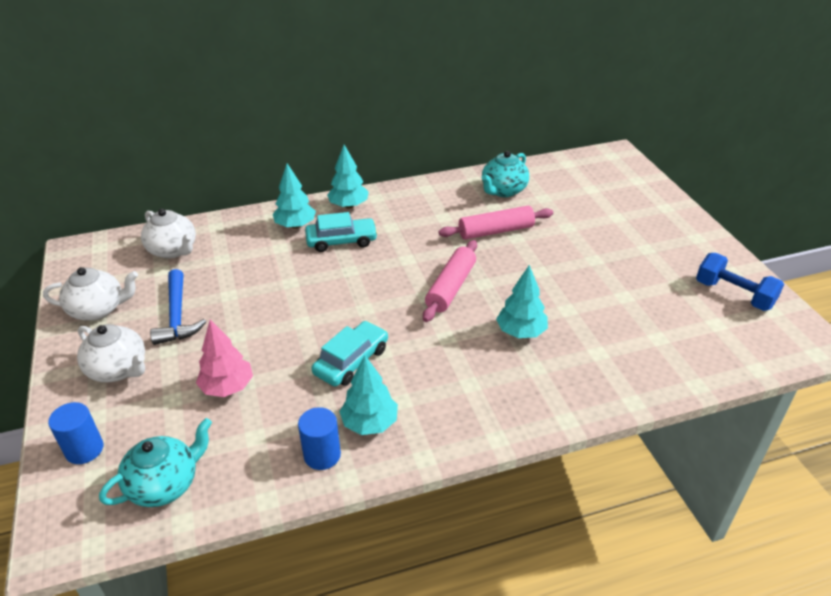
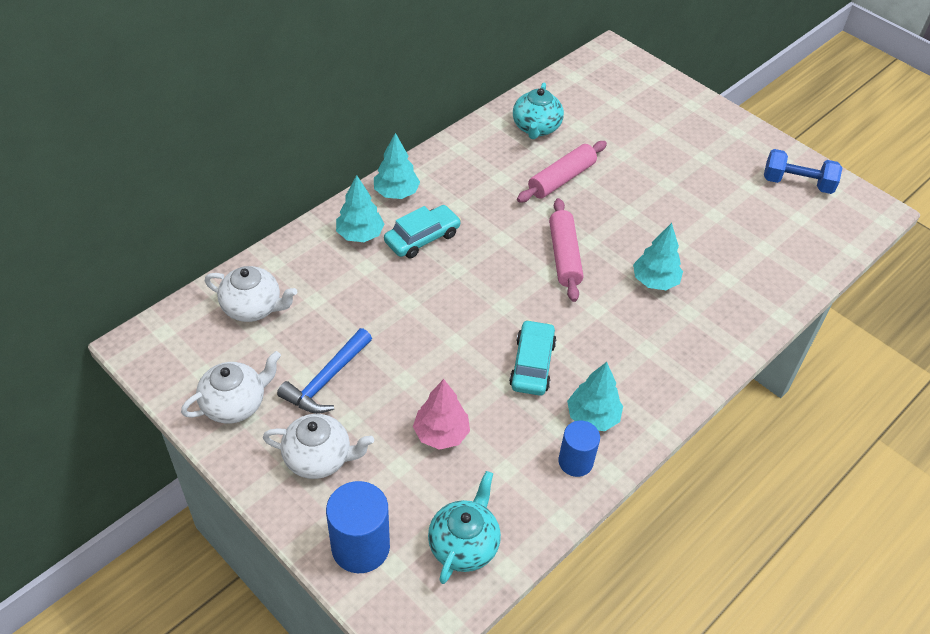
camera: 30 degrees left, 10 degrees up
(84, 449) = (360, 547): blue cylinder -> blue cylinder, size x1.55
(177, 316) = (326, 380): blue hammer -> blue hammer turned 75 degrees clockwise

